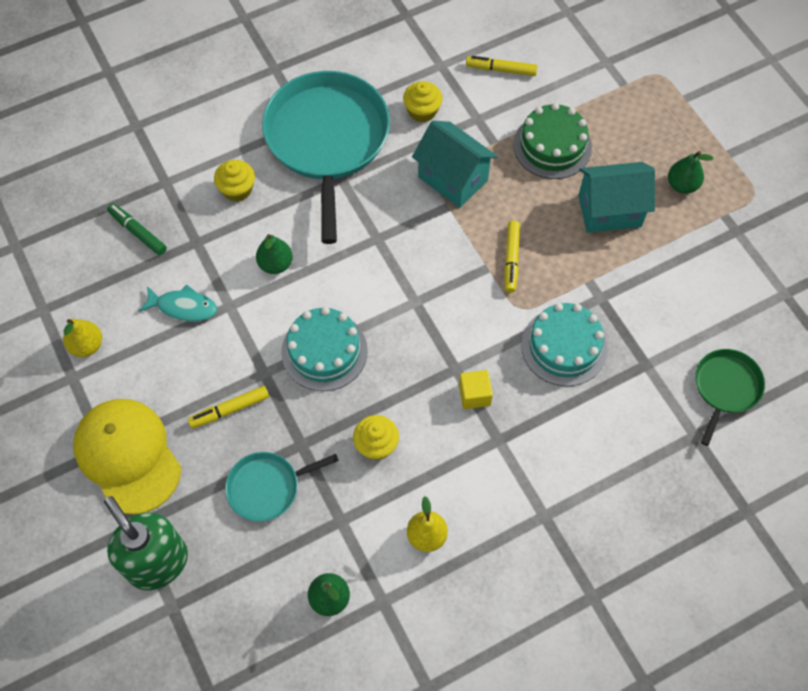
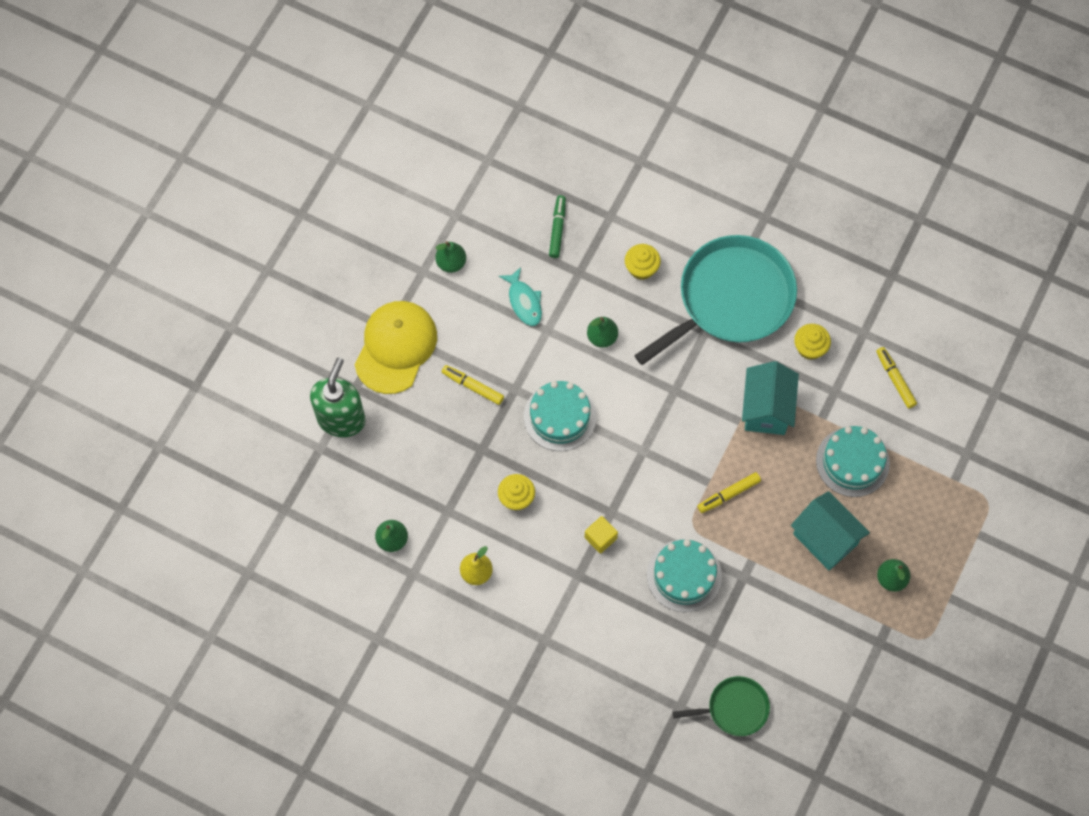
camera: 55 degrees right, 5 degrees up
(87, 345) = (451, 263): yellow pear -> green pear
(267, 487) = (437, 449): turquoise pan -> none
(552, 146) = (852, 462): green cake -> turquoise cake

